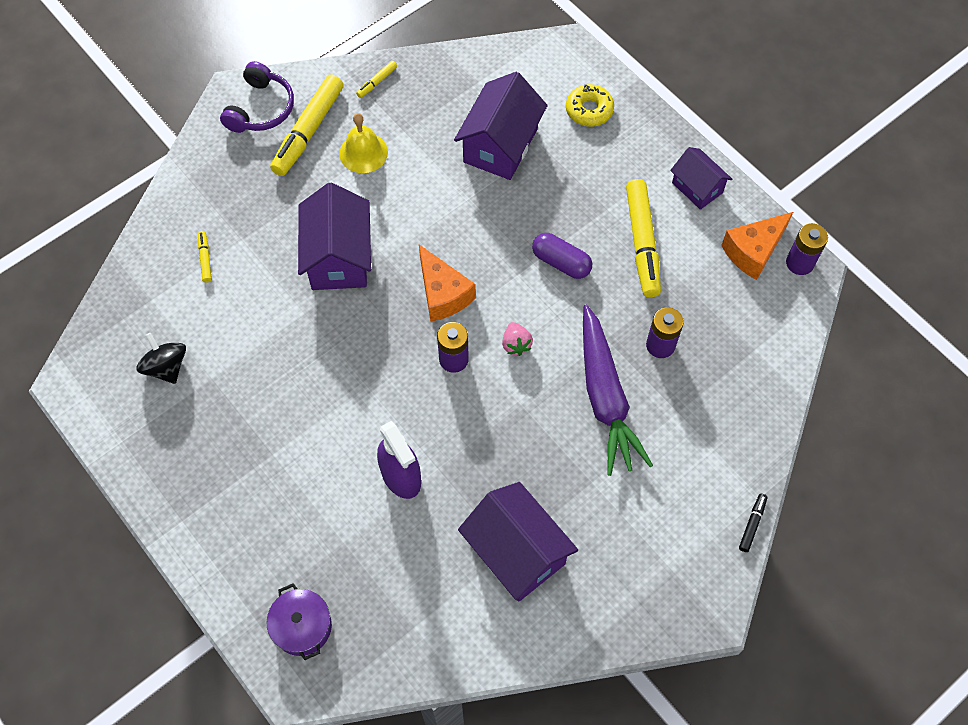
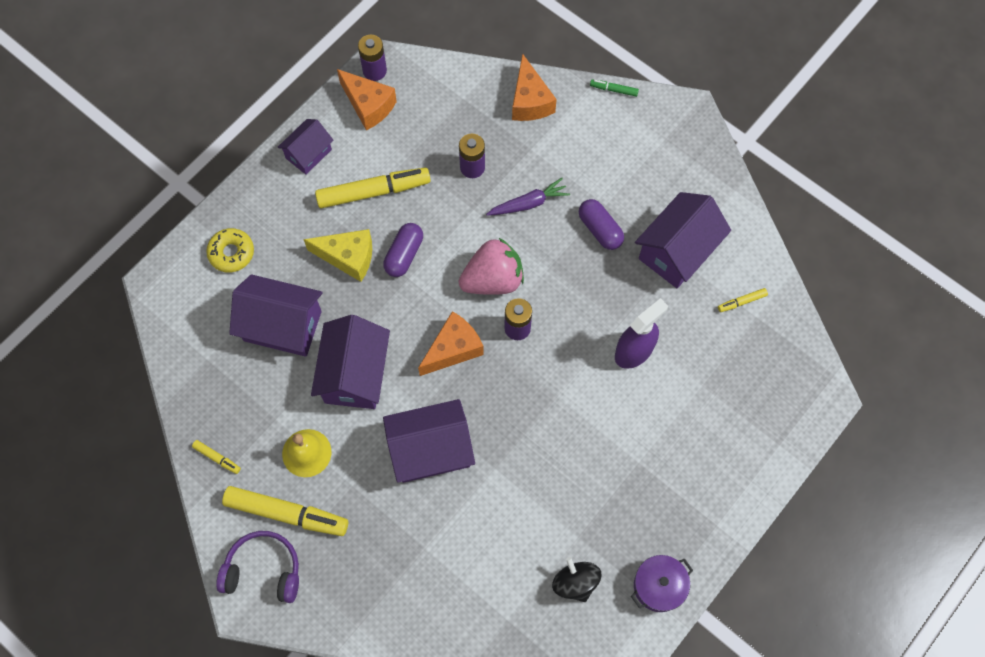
camera: 100 degrees left, 5 degrees up
(166, 367) = (575, 582): black spinning top -> black spinning top turned 105 degrees clockwise
(205, 259) = (452, 578): yellow marker -> yellow marker (741, 302)
(302, 626) = (779, 401): purple pot -> purple pot (659, 586)
(435, 202) = (355, 374): none -> purple house
(516, 344) = (493, 280): pink strawberry -> pink strawberry, size x2.05
(559, 469) = (600, 229): none -> purple capsule
(567, 210) = (348, 257): none -> yellow cheese
(605, 397) = (529, 203): purple carrot -> purple carrot, size x0.55
(744, 422) = (530, 101): none -> orange cheese
(752, 524) = (613, 90): black marker -> green marker

